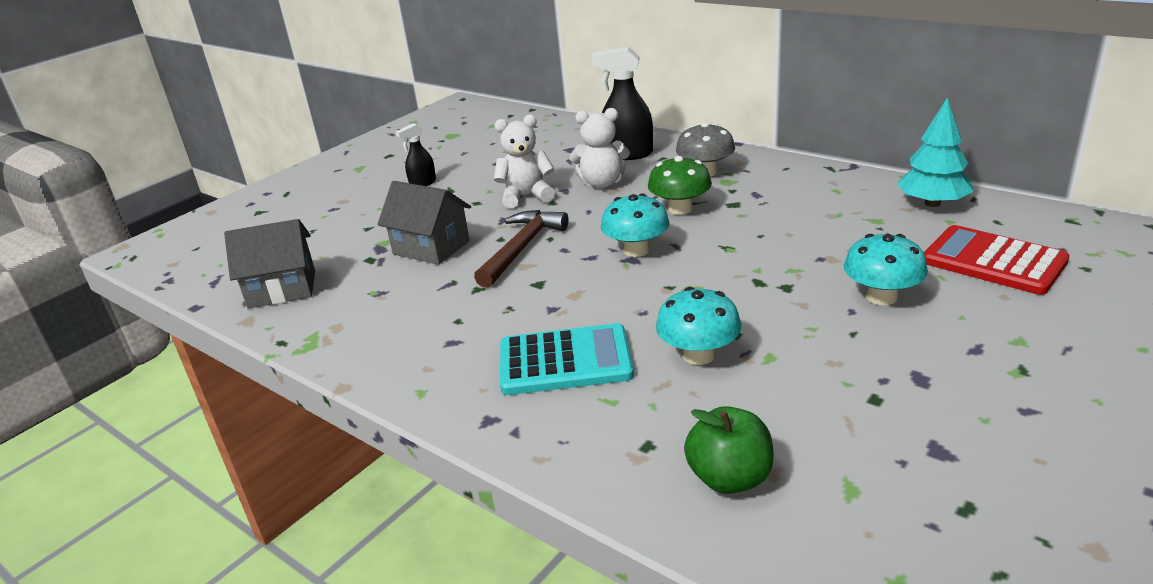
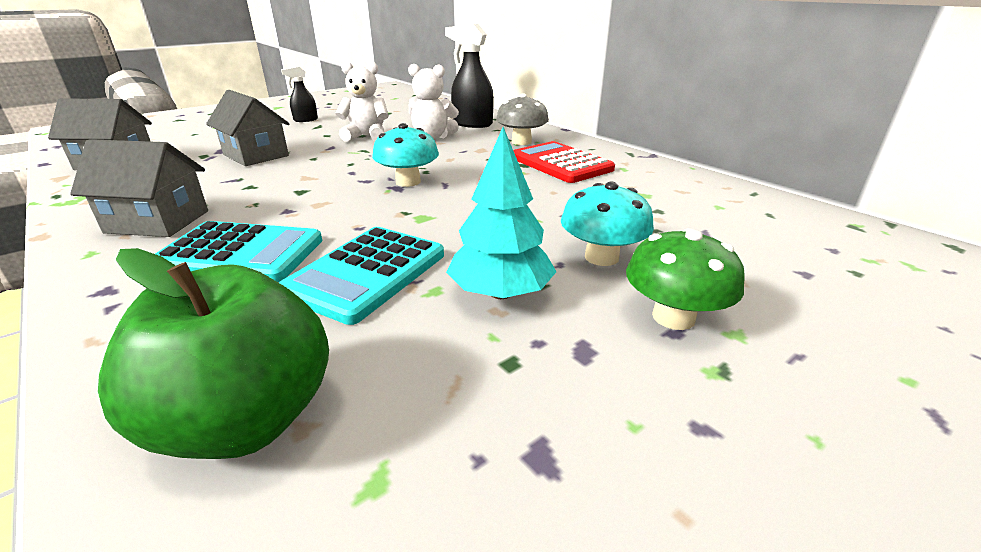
camera: 10 degrees right, 0 degrees up
(439, 347) = (158, 222): none -> grey house
(521, 248) = (319, 166): brown hammer -> none
(680, 209) = (475, 161): green mushroom -> green mushroom (673, 317)
(698, 355) = (366, 273): turquoise mushroom -> turquoise calculator
(729, 478) = (246, 420): green apple -> green apple, size x1.51
(932, 203) = (709, 190): turquoise tree -> turquoise tree (500, 293)
(993, 261) = (747, 247): red calculator -> red calculator (560, 164)

